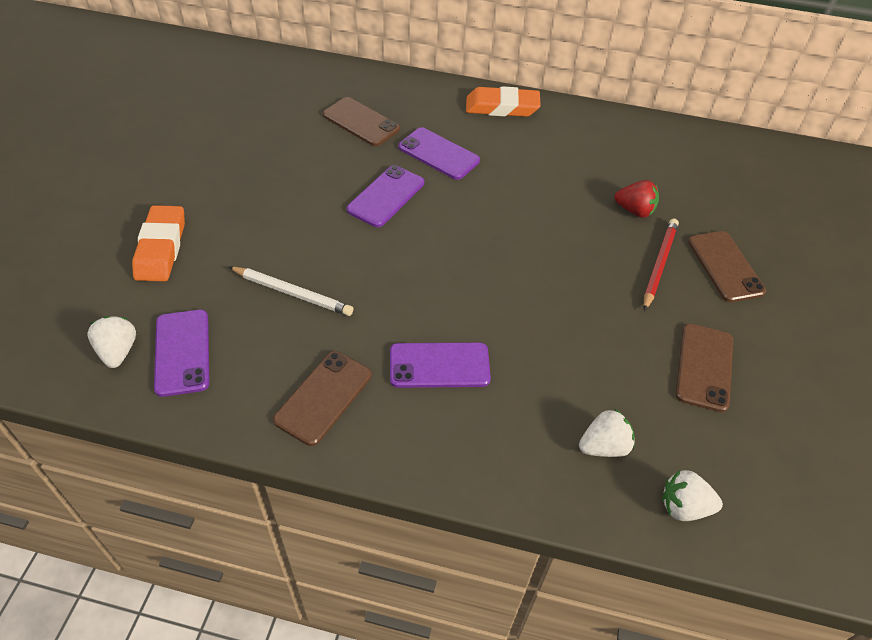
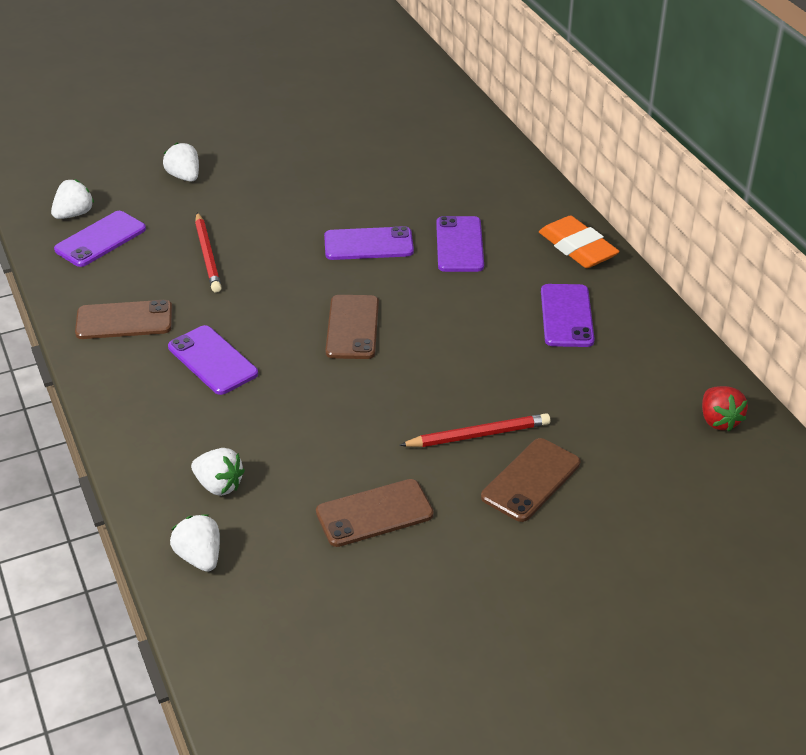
camera: 55 degrees right, 10 degrees down
(161, 248) = (184, 177): orange eraser -> white strawberry
(293, 293) = (208, 255): white pencil -> red pencil
(361, 122) = (444, 186): brown phone -> brown phone (352, 327)
(569, 153) = (566, 316): none -> purple phone
(634, 210) = (537, 390): red strawberry -> red strawberry (719, 420)

